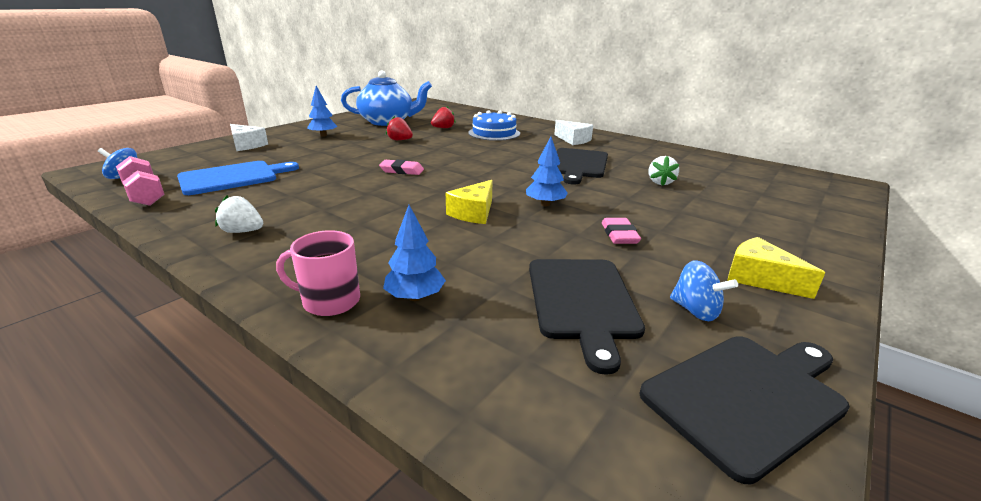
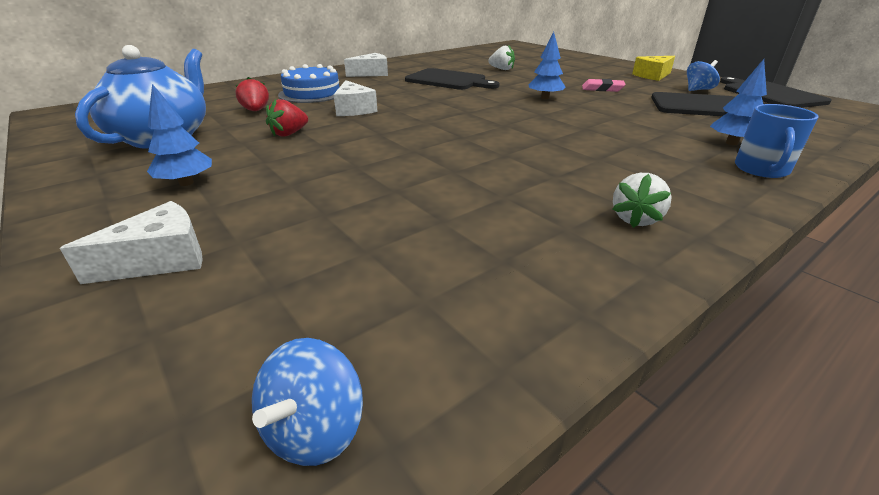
camera: 75 degrees left, 5 degrees up
(145, 195) = (475, 350): pink dumbbell -> none
(233, 177) = (400, 251): blue cutting board -> none
(329, 301) = (761, 169): pink mug -> blue mug
(402, 170) = (430, 137): pink eraser -> none
(459, 147) = (354, 109): none -> white cheese
(474, 213) = (564, 118): yellow cheese -> none

